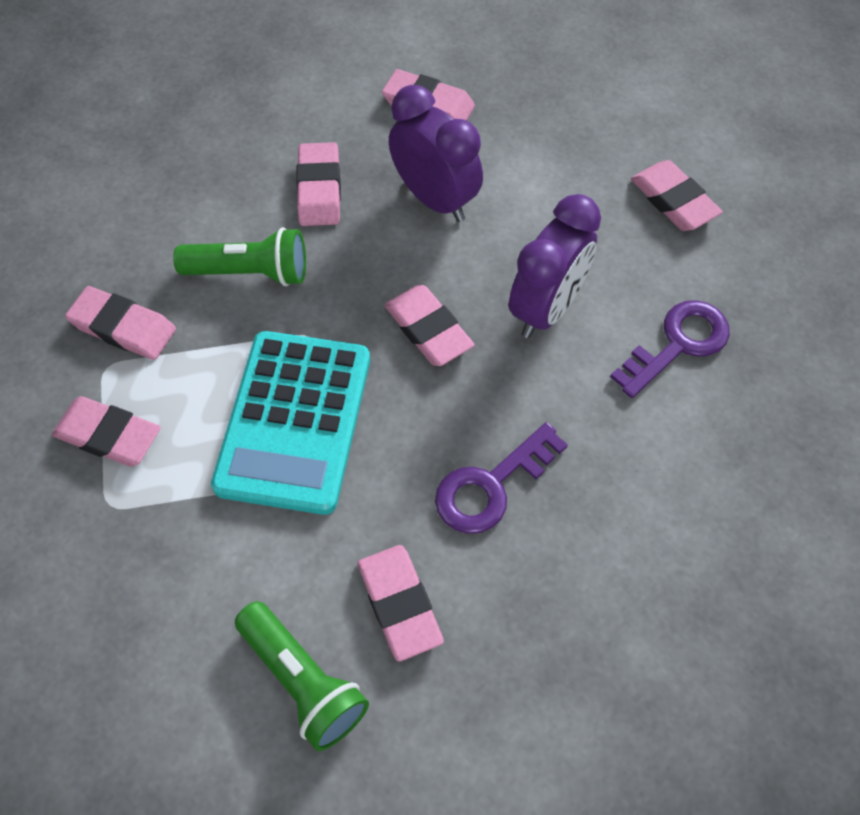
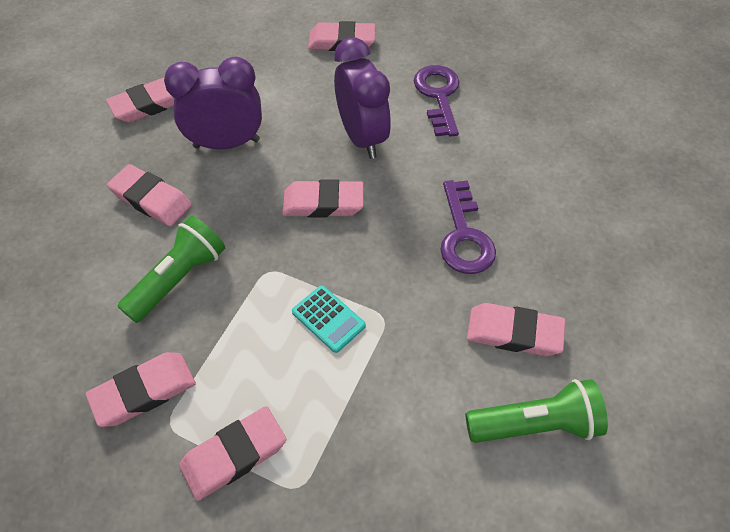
camera: 55 degrees left, 5 degrees down
(294, 421) = (328, 319): turquoise calculator -> turquoise calculator, size x0.42

